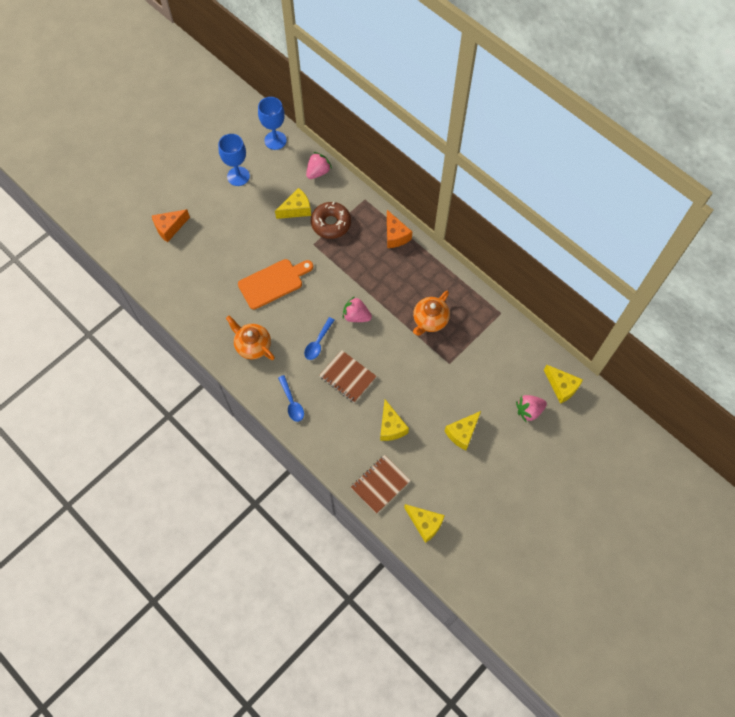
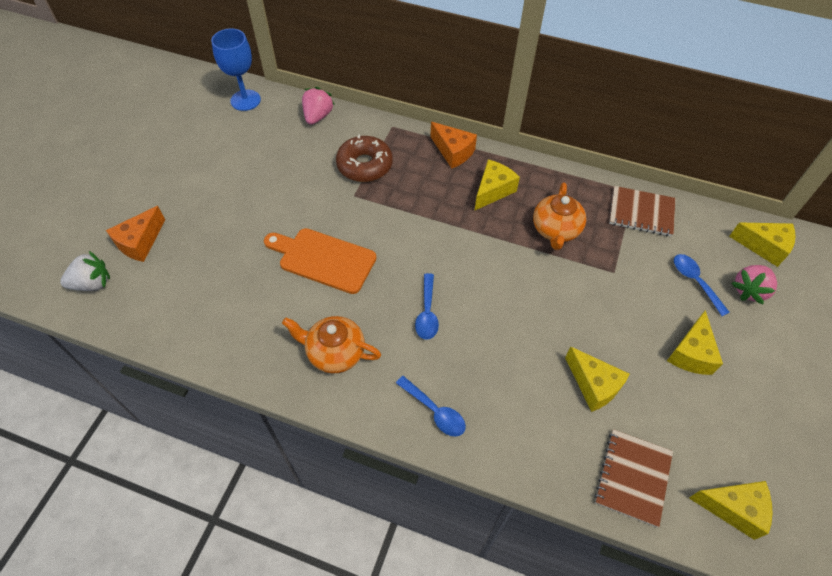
camera: 25 degrees left, 10 degrees down
(134, 246) = (92, 283): none -> white strawberry
(238, 176) = (214, 152): blue goblet -> none
(273, 282) = (323, 259): orange cutting board -> orange cutting board turned 105 degrees counterclockwise
(296, 209) = (311, 164): yellow cheese -> yellow cheese (493, 190)
(347, 377) = (494, 342): brown notebook -> brown notebook (641, 212)
(356, 316) = (459, 259): pink strawberry -> none
(497, 391) = (695, 282): none -> blue spoon

